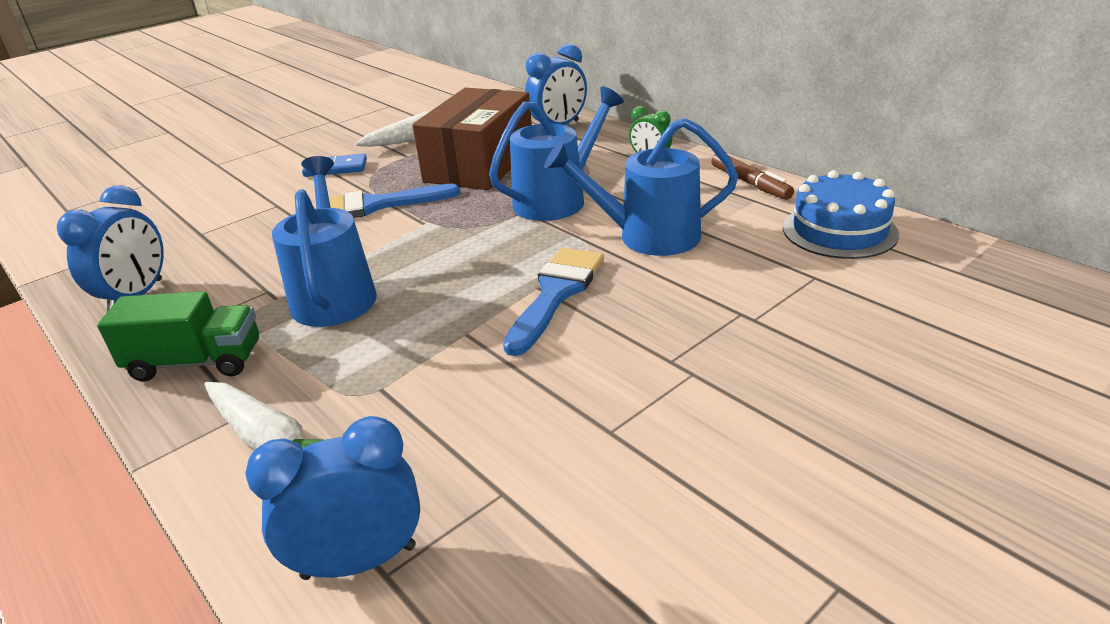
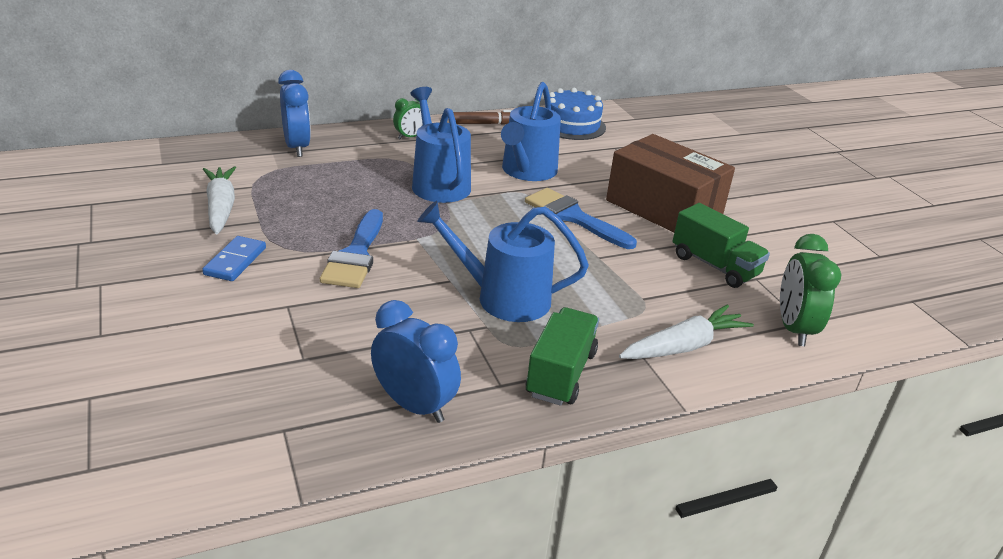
camera: 75 degrees left, 0 degrees up
(359, 561) = (793, 329): blue clock -> green clock
(480, 164) = (330, 194): brown box -> brown box (664, 208)
(512, 439) = (714, 266): none -> green truck

